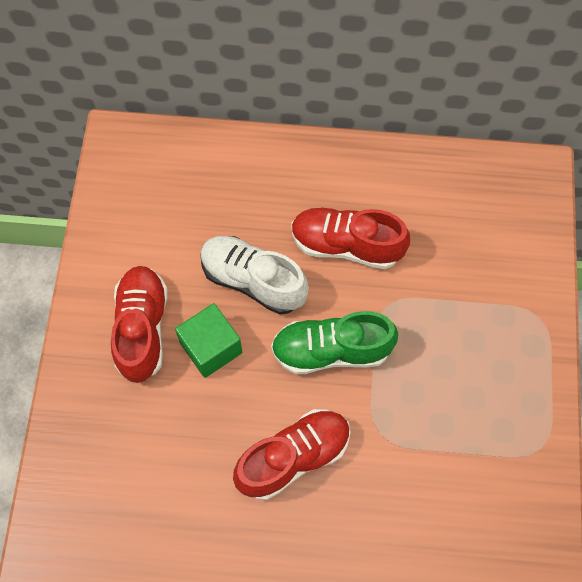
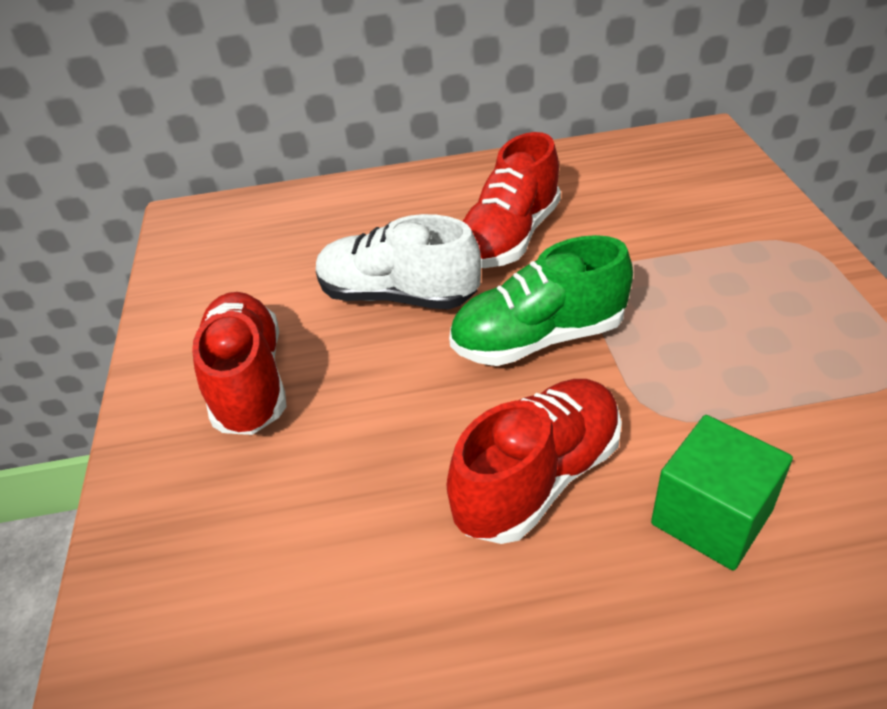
camera: 10 degrees left, 25 degrees down
(211, 348) = (359, 378): green cube -> green cube (711, 517)
(346, 245) = (510, 237): red shoe -> red shoe turned 60 degrees counterclockwise

